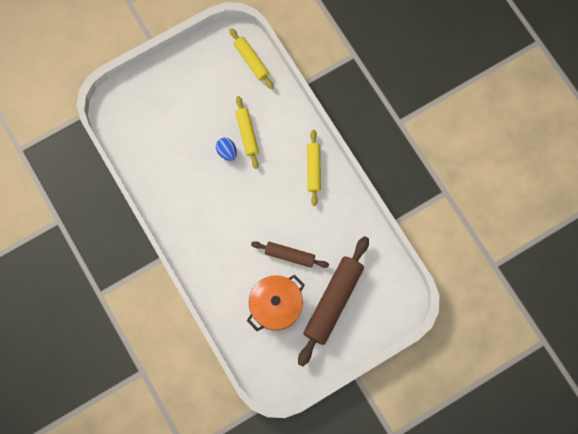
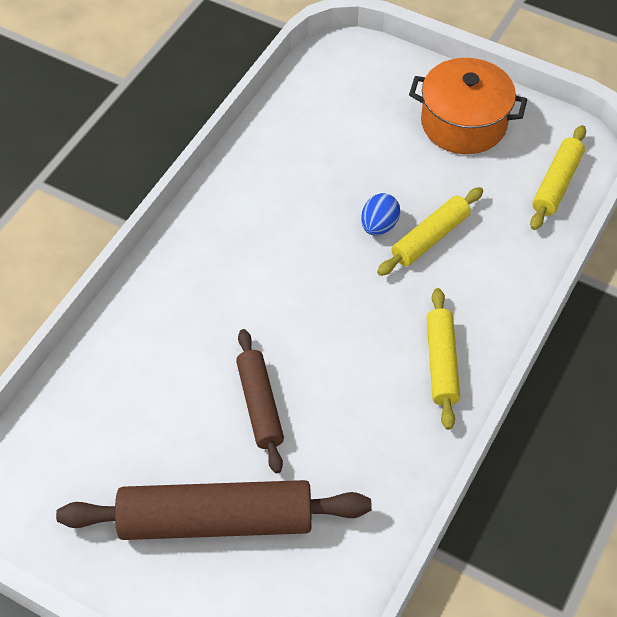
camera: 60 degrees right, 20 degrees down
(276, 305) = (155, 429): orange pot -> orange pot (463, 123)
(313, 169) = (441, 363): yellow rolling pin -> yellow rolling pin turned 60 degrees counterclockwise

